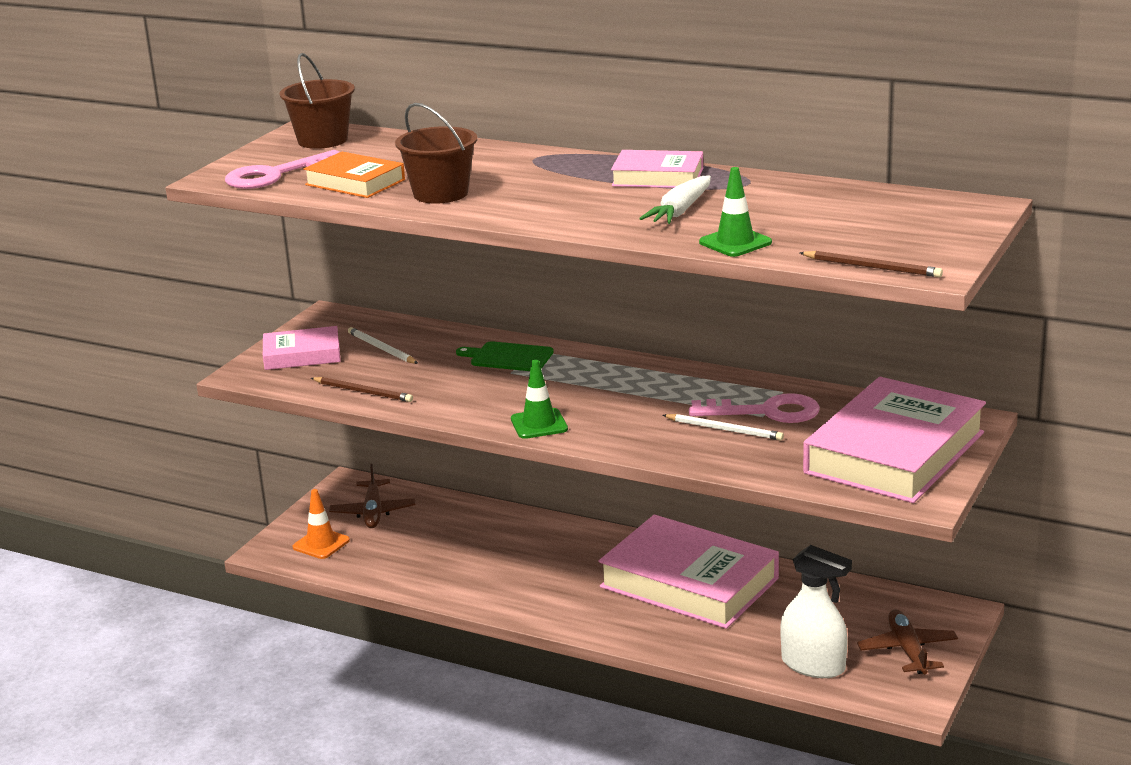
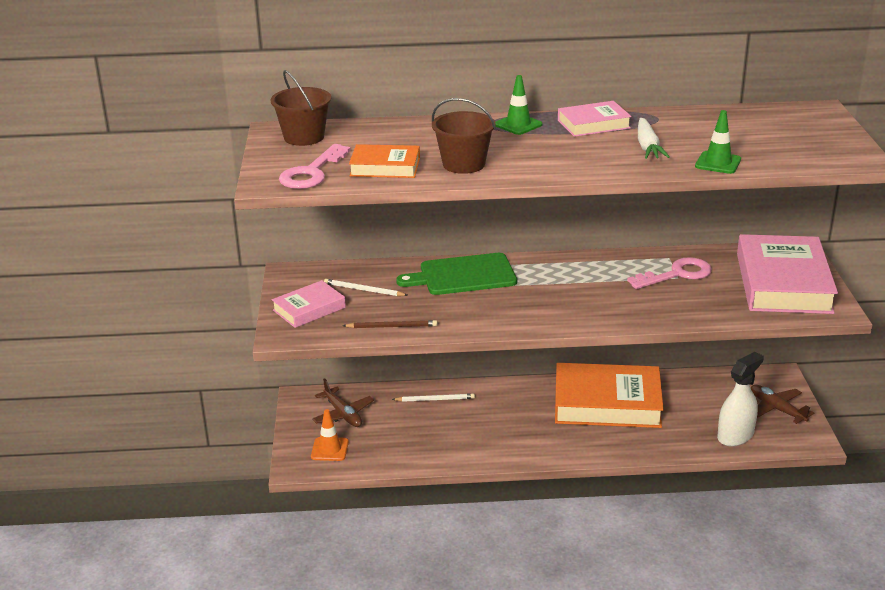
camera: 30 degrees left, 5 degrees up
(508, 357) = (463, 275): green cutting board -> green cutting board, size x1.61
(539, 424) = (545, 320): green traffic cone -> green traffic cone (518, 125)
(689, 582) = (607, 403): pink book -> orange book
(724, 430) = (667, 293): white pencil -> white pencil (435, 399)
(813, 665) = (735, 436): white spray bottle -> white spray bottle turned 45 degrees counterclockwise
(872, 267) = (825, 164): brown pencil -> none

